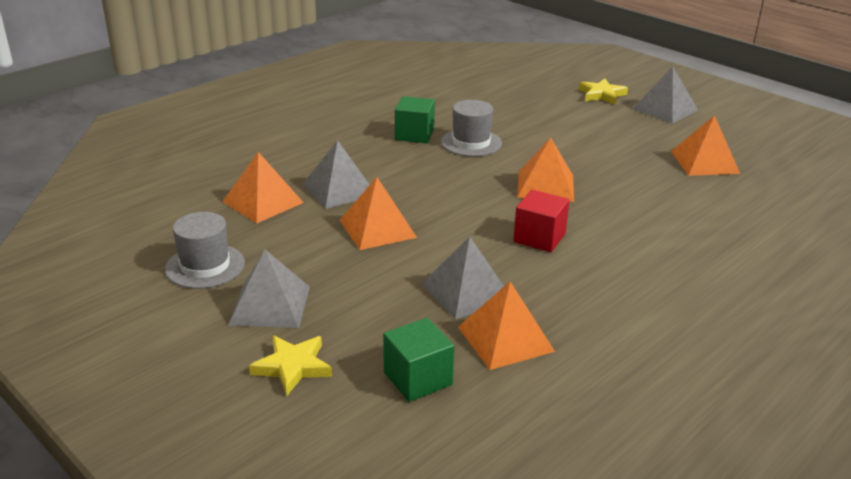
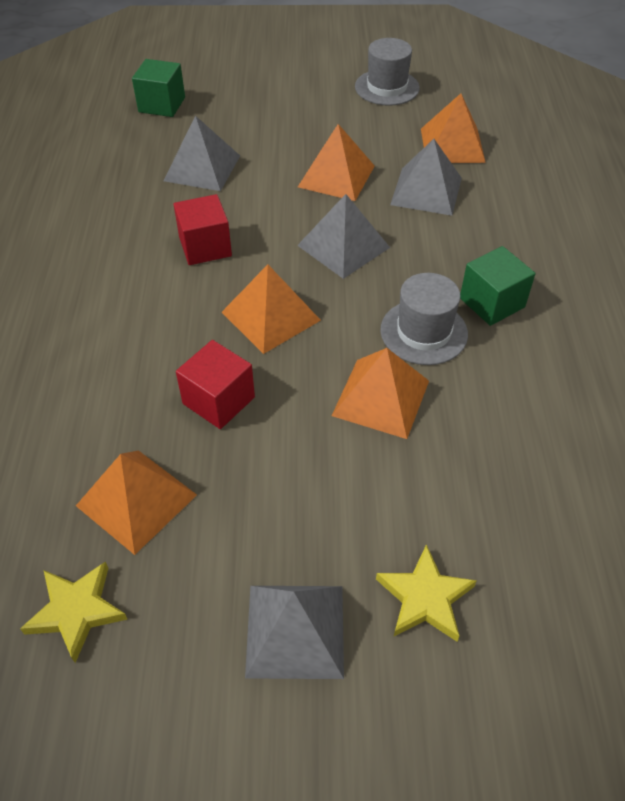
camera: 135 degrees right, 20 degrees up
(270, 305) = (306, 91): grey pyramid -> grey pyramid (343, 246)
(293, 367) = (237, 74): yellow star -> yellow star (76, 611)
(505, 339) = (137, 152): orange pyramid -> orange pyramid (381, 398)
(622, 171) = (218, 400): none -> red cube

